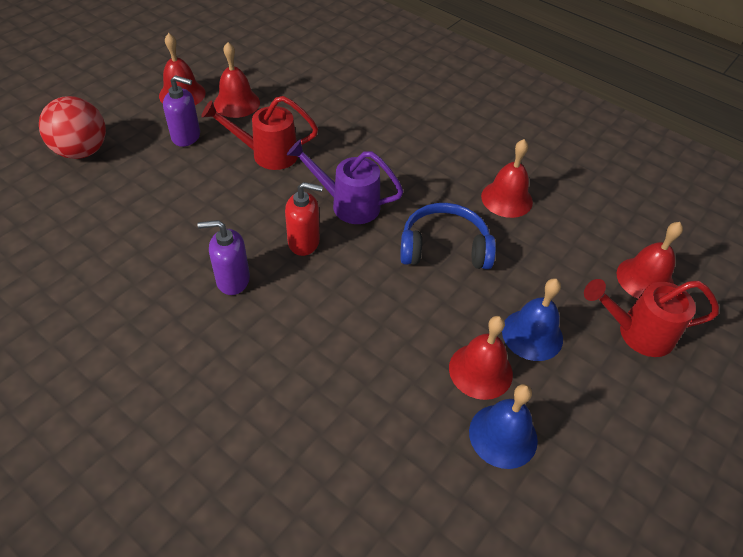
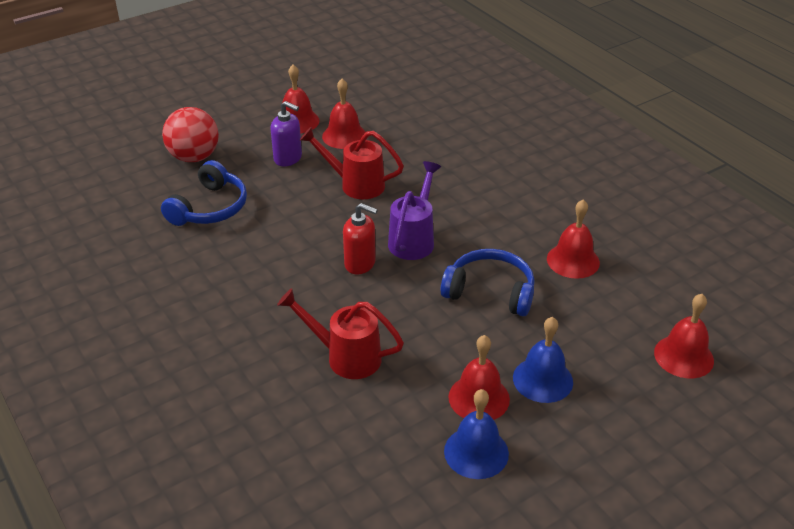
camera: 20 degrees right, 10 degrees down
(119, 207) = (210, 208): none -> blue headphones
(232, 280) = (285, 282): purple soap dispenser -> none
(348, 204) = (413, 239): purple watering can -> purple watering can turned 75 degrees clockwise
(637, 333) = (650, 400): red watering can -> red watering can (346, 357)

